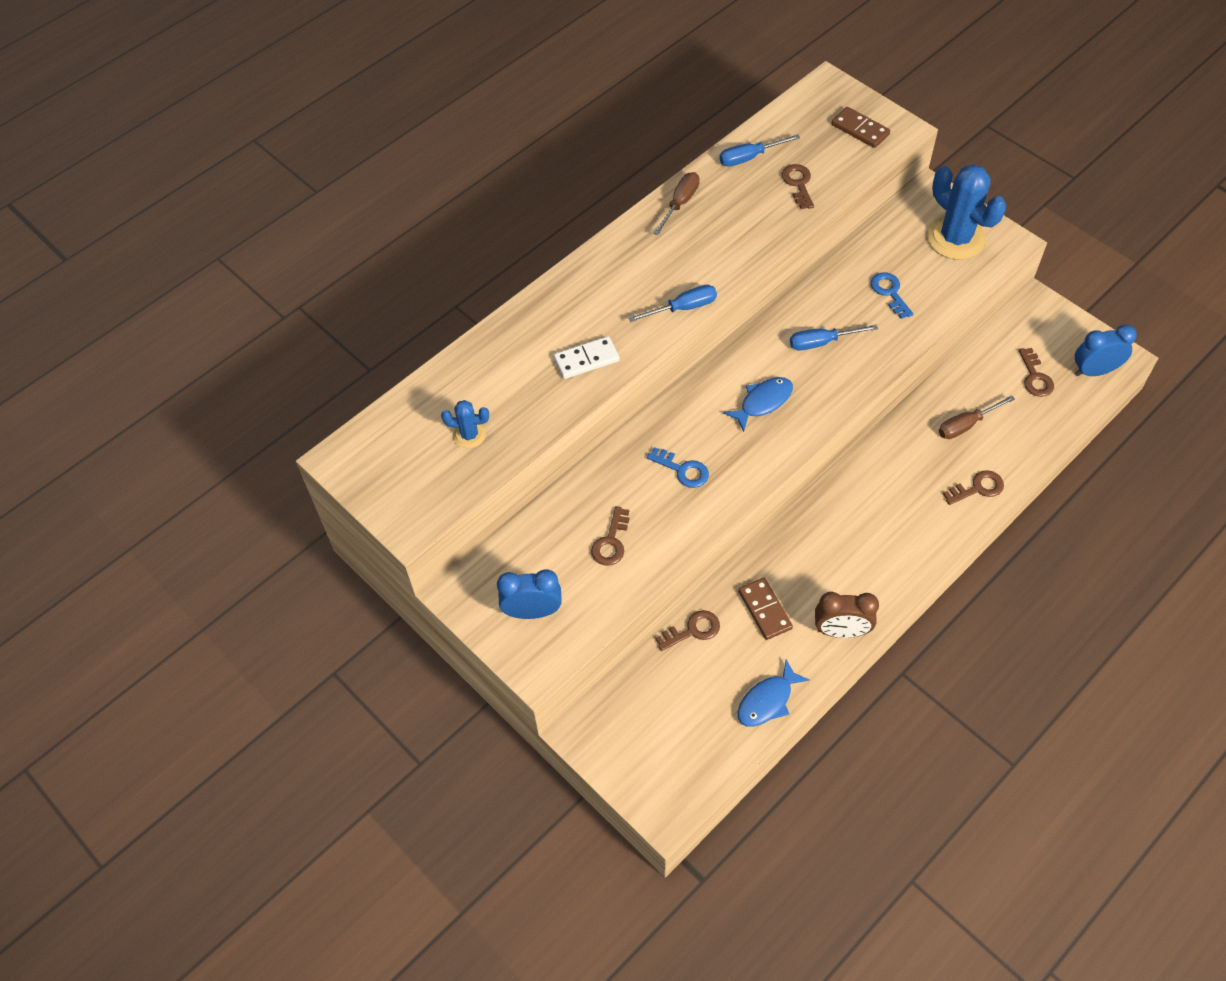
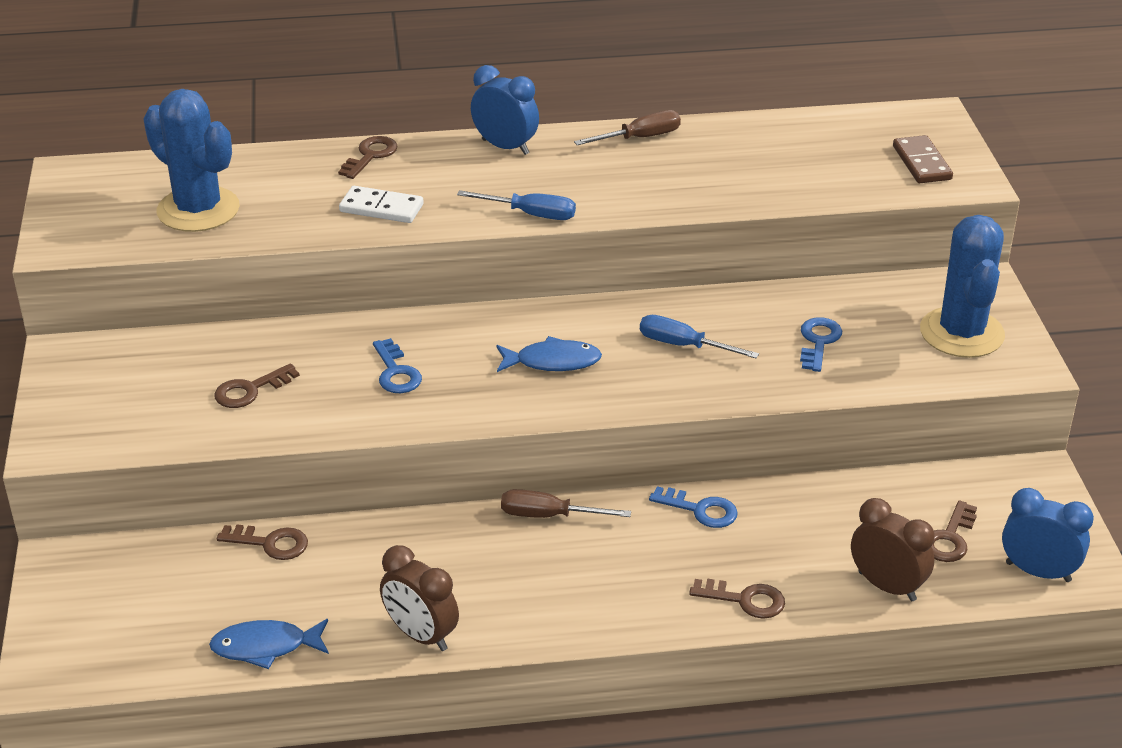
camera: 35 degrees right, 20 degrees down
(469, 435) = (198, 210): blue cactus -> blue cactus, size x2.03
(532, 611) = (106, 402): blue clock -> blue clock (505, 147)
(749, 158) = (763, 134): blue screwdriver -> none
(765, 610) = (365, 569): brown domino -> none
(798, 184) = (789, 175): brown key -> brown key (370, 156)
(898, 443) = (700, 510): none -> blue key
(966, 425) = (804, 537): brown screwdriver -> brown screwdriver (549, 516)
(1035, 430) = (887, 586): none -> brown clock

